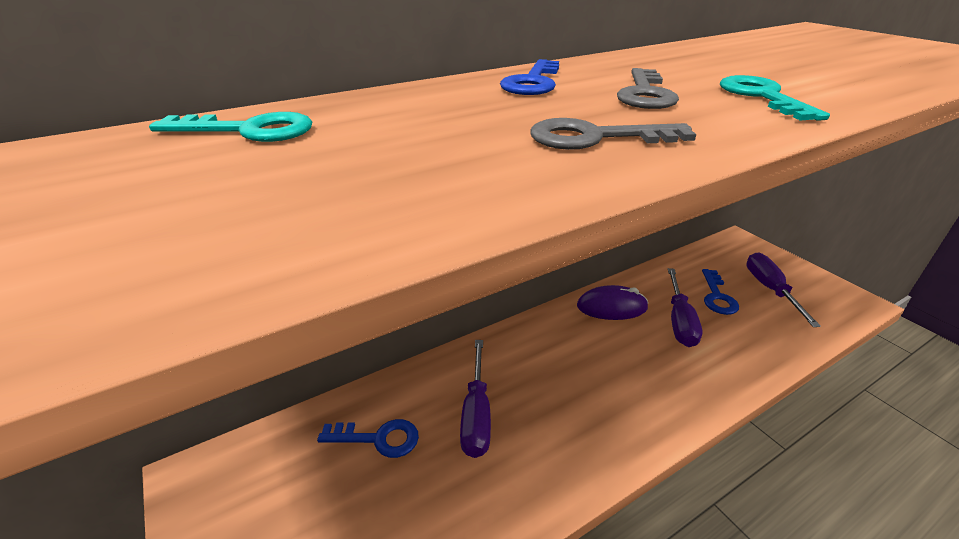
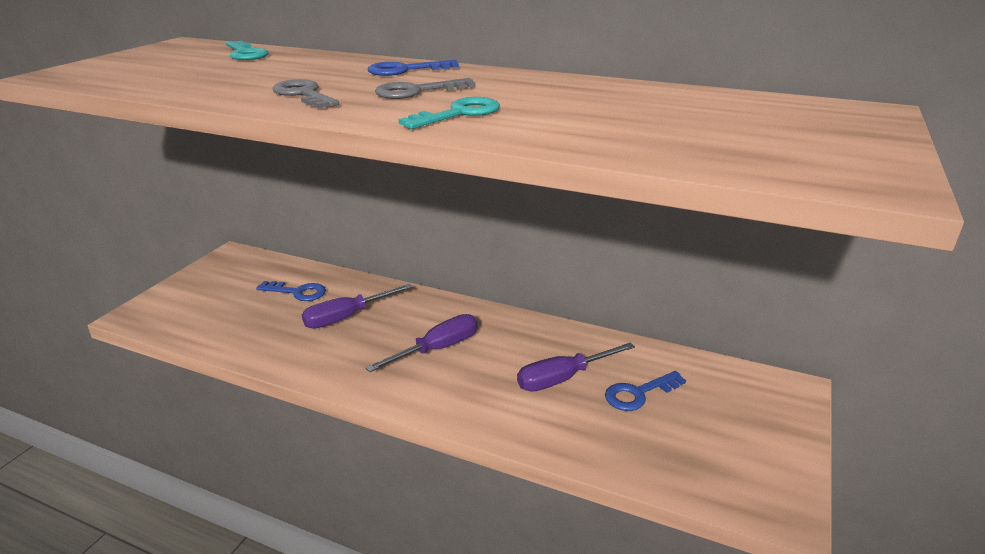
camera: 55 degrees right, 5 degrees down
(378, 438) = (297, 292): blue key -> blue key turned 45 degrees counterclockwise
(611, 307) = (537, 336): purple mouse -> none
(770, 289) = (706, 429): purple screwdriver -> purple screwdriver (437, 349)

